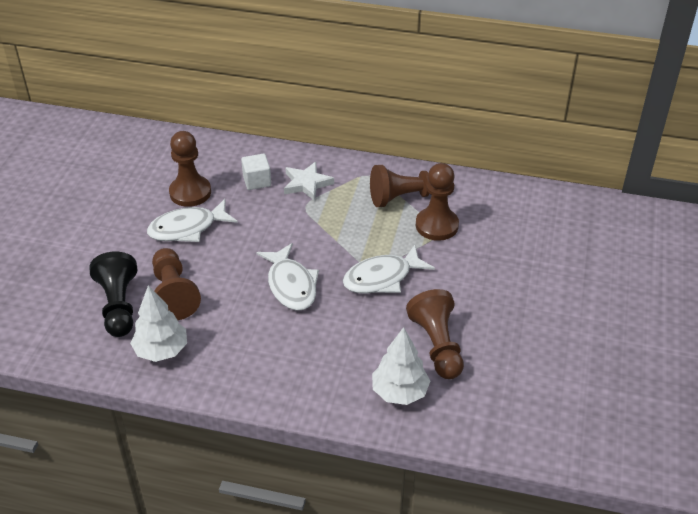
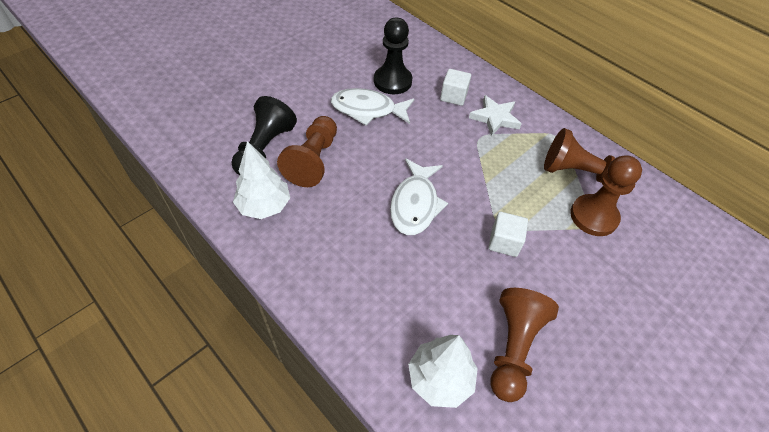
camera: 30 degrees right, 10 degrees up
(190, 192) = (392, 81): brown pawn -> black pawn
(382, 278) = (504, 242): white fish -> white cube

